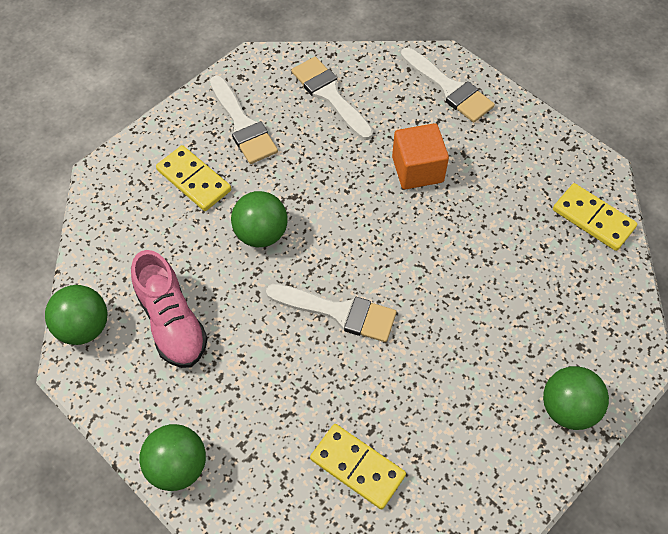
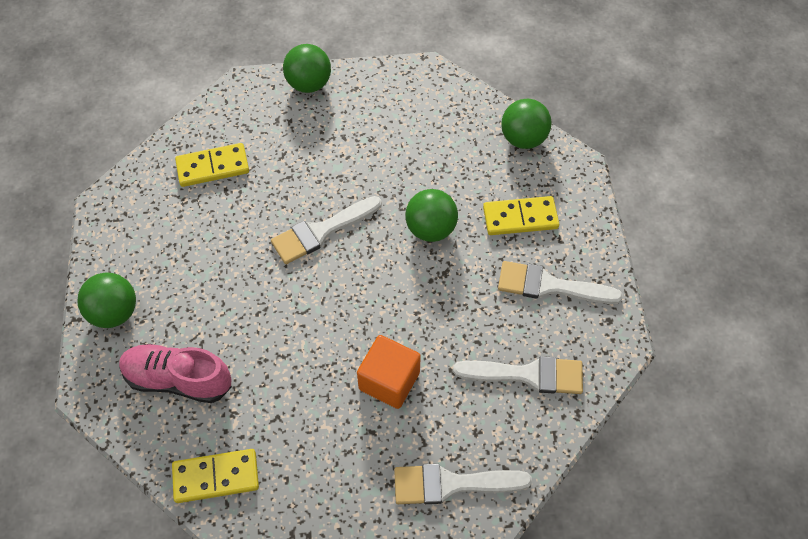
camera: 130 degrees right, 0 degrees up
(84, 327) = (450, 89): green ball -> green ball (523, 139)
(172, 322) = (409, 135): pink shoe -> pink shoe (178, 379)

